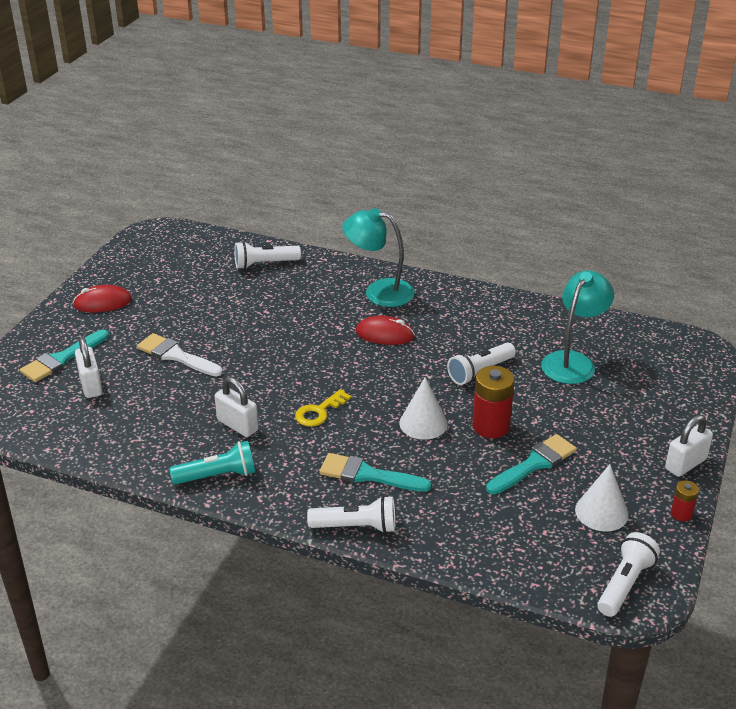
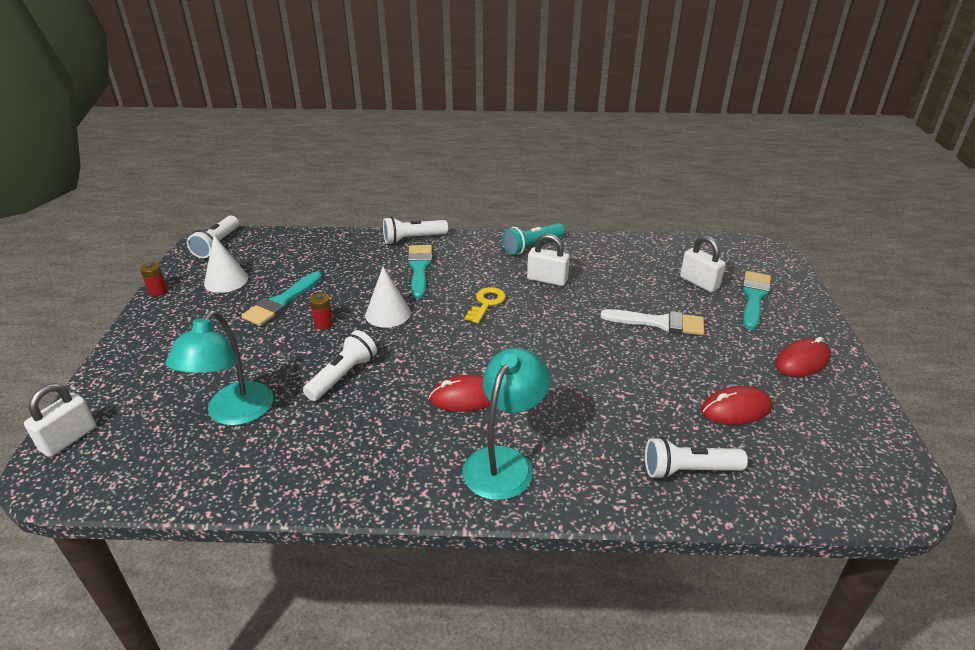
camera: 160 degrees right, 0 degrees up
(194, 286) = (736, 409): none -> red mouse
(264, 264) = (688, 470): white flashlight -> white flashlight turned 150 degrees counterclockwise
(367, 475) = (419, 268): turquoise brush -> turquoise brush turned 90 degrees counterclockwise
(379, 291) = (504, 462): turquoise lamp -> turquoise lamp turned 60 degrees counterclockwise
(491, 426) = (323, 324): red battery -> red battery, size x0.53
(686, 464) = (137, 329): white padlock -> white padlock (68, 439)

